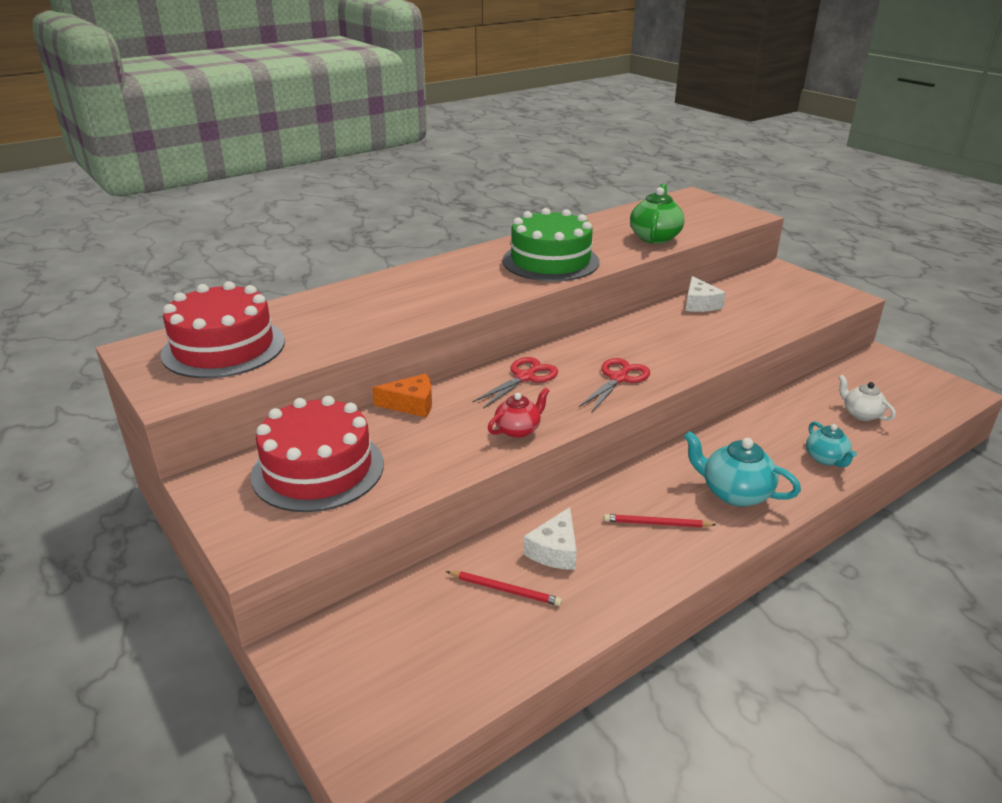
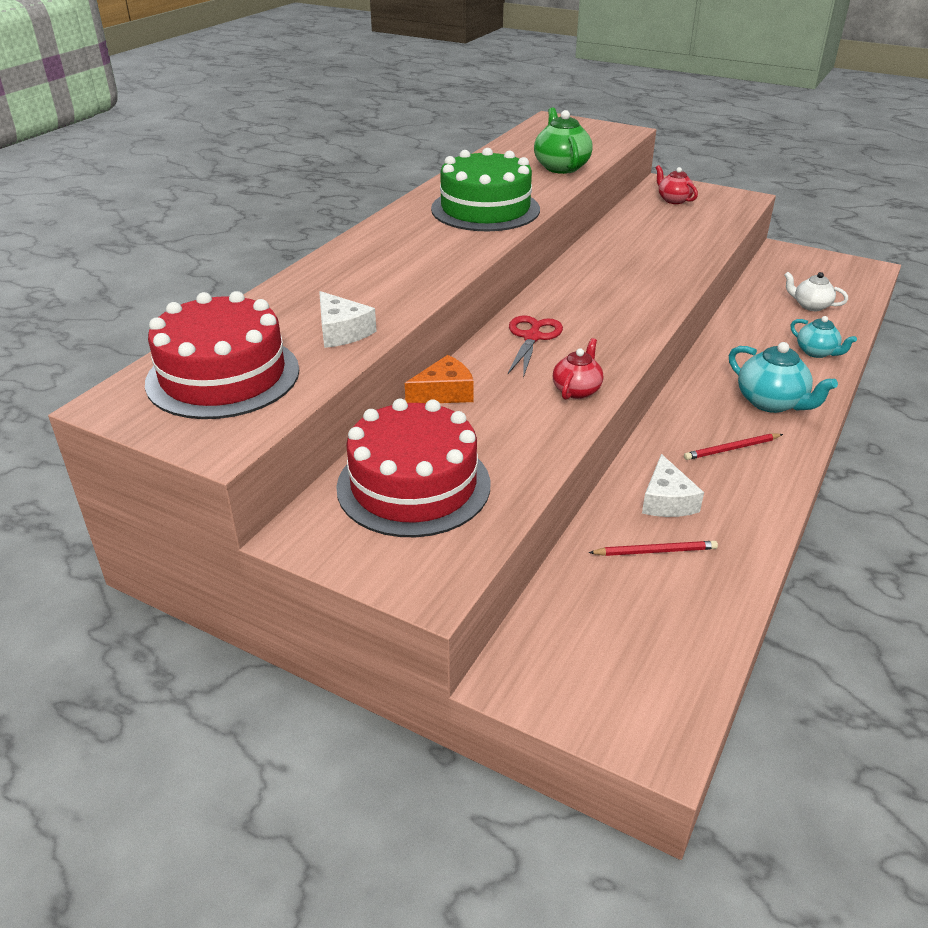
camera: 25 degrees left, 5 degrees up
(618, 378) = (621, 317): red scissors -> none
(700, 304) = (626, 230): white cheese -> white cheese (342, 331)
(734, 493) = (771, 402): turquoise teapot -> turquoise teapot turned 135 degrees counterclockwise
(773, 286) = (673, 200): none -> red teapot

